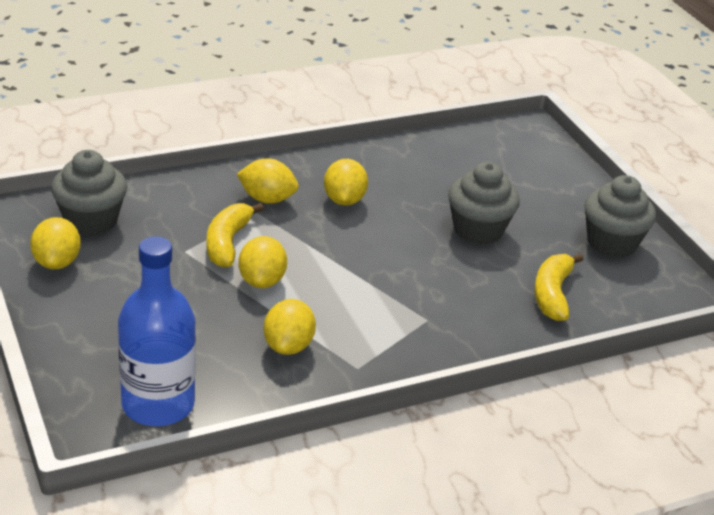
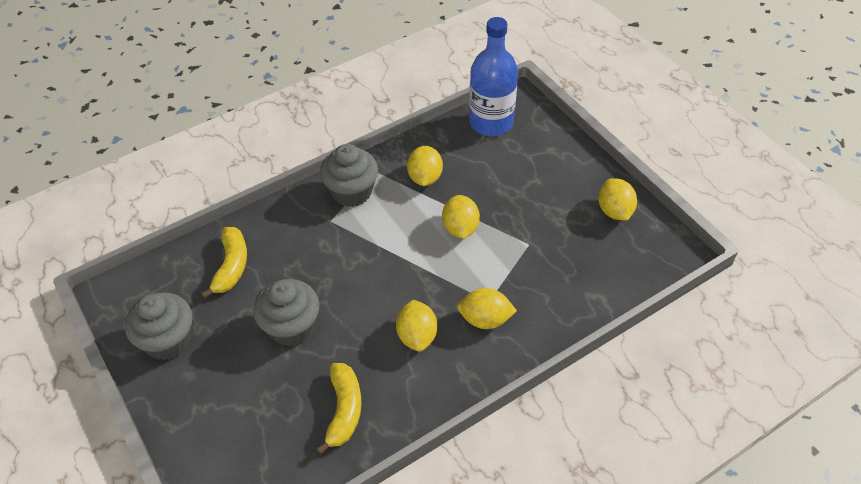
camera: 175 degrees right, 15 degrees up
(91, 220) = (615, 257): grey cupcake -> grey cupcake (351, 192)
(227, 243) = (499, 260): yellow banana -> yellow banana (344, 410)

